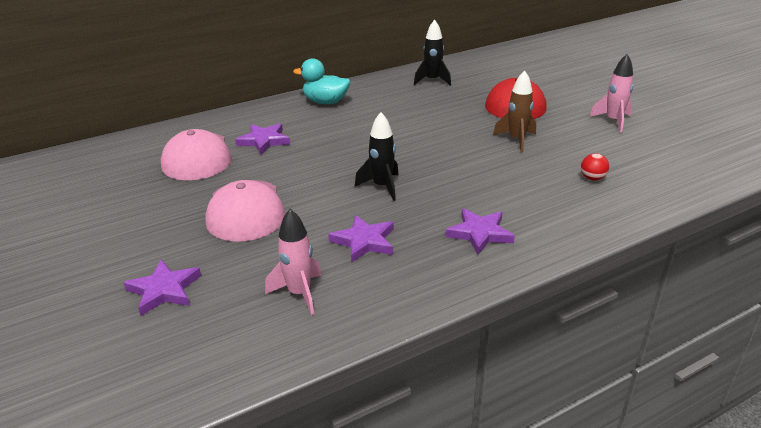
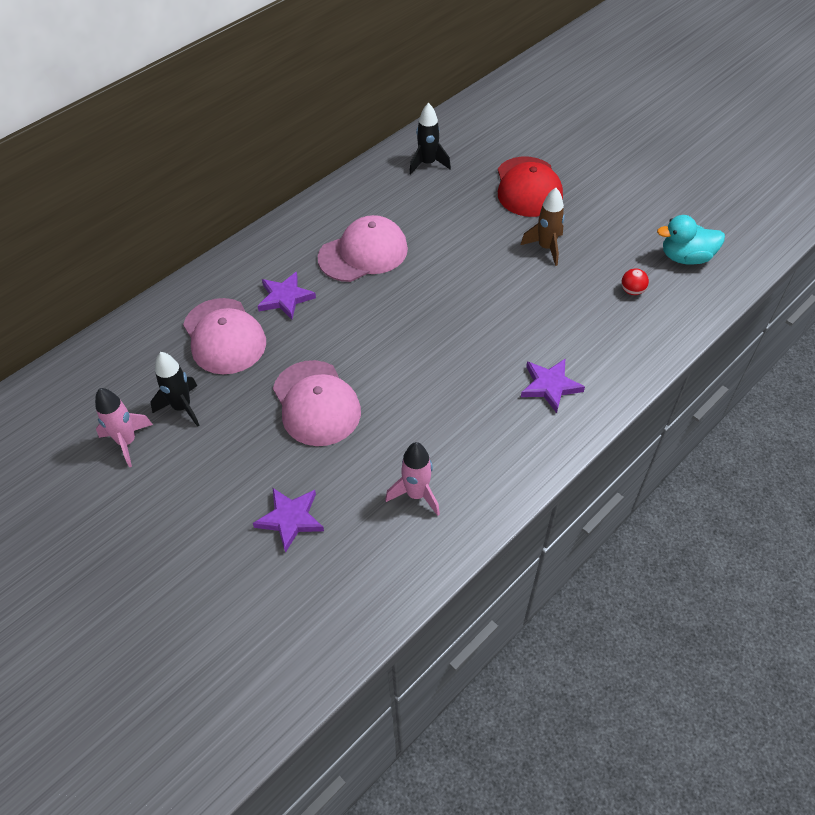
camera: 15 degrees left, 20 degrees up
(325, 102) = (324, 221): turquoise duck -> turquoise duck (685, 257)
(347, 123) = (363, 253): none -> pink cap
(364, 241) = (448, 419): purple star -> none
(382, 187) = (437, 342): black rocket -> black rocket (182, 407)
(613, 121) = (633, 201): pink rocket -> pink rocket (127, 442)

